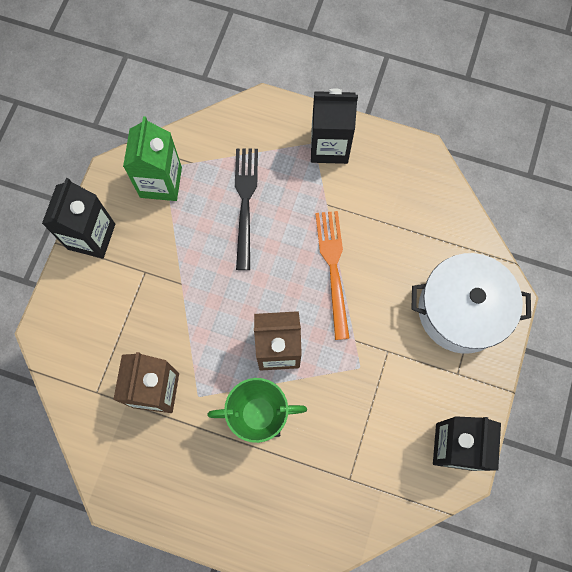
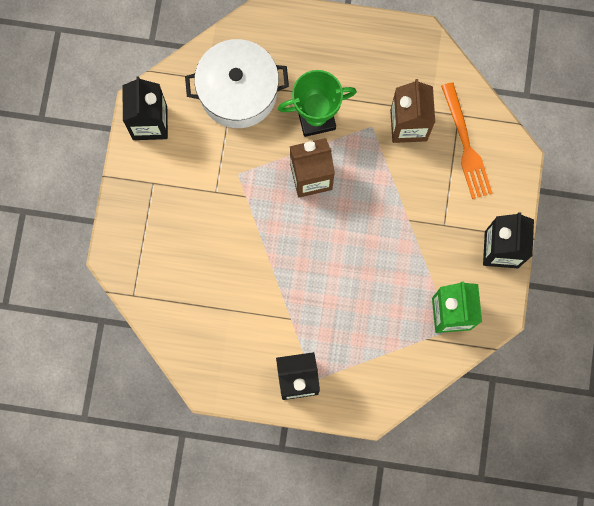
camera: 170 degrees right, 5 degrees up
(245, 201) = (367, 308): black fork -> none
(333, 267) = (275, 259): orange fork -> orange fork (466, 146)
(461, 310) = (154, 239): white pot -> white pot (238, 91)

